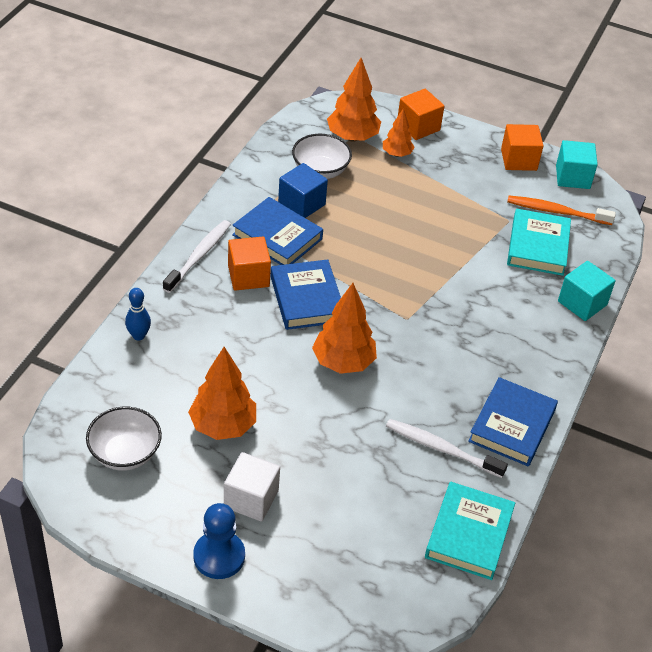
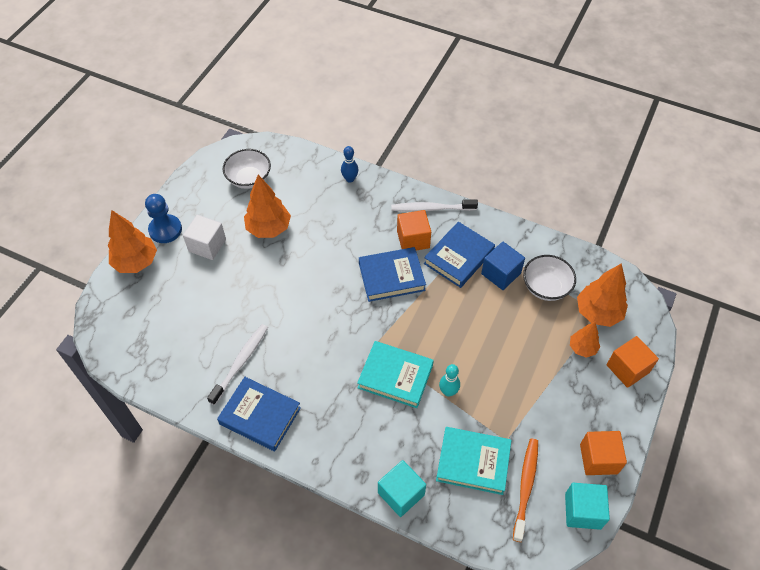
camera: 95 degrees right, 10 degrees up
(199, 256) = (431, 208): white toothbrush -> white toothbrush turned 150 degrees clockwise
(343, 362) = (326, 300): orange tree -> orange tree (136, 262)
(459, 259) = (448, 392): none -> turquoise bowling pin
(468, 534) = (162, 375): turquoise book -> turquoise book (395, 376)

